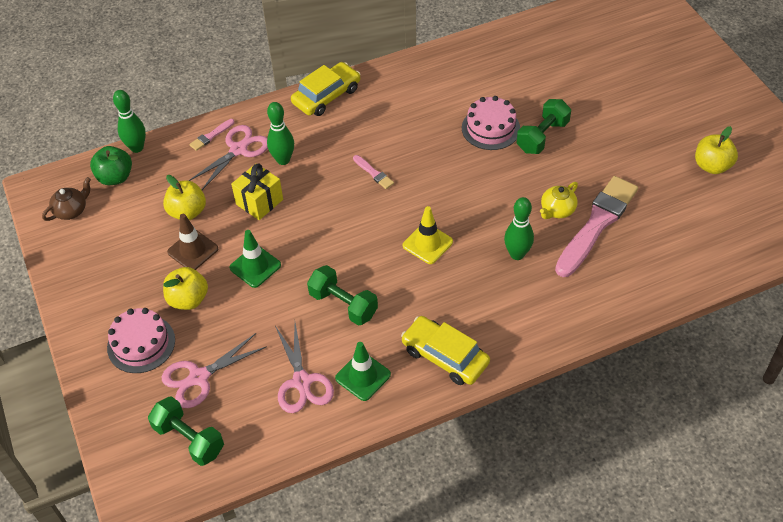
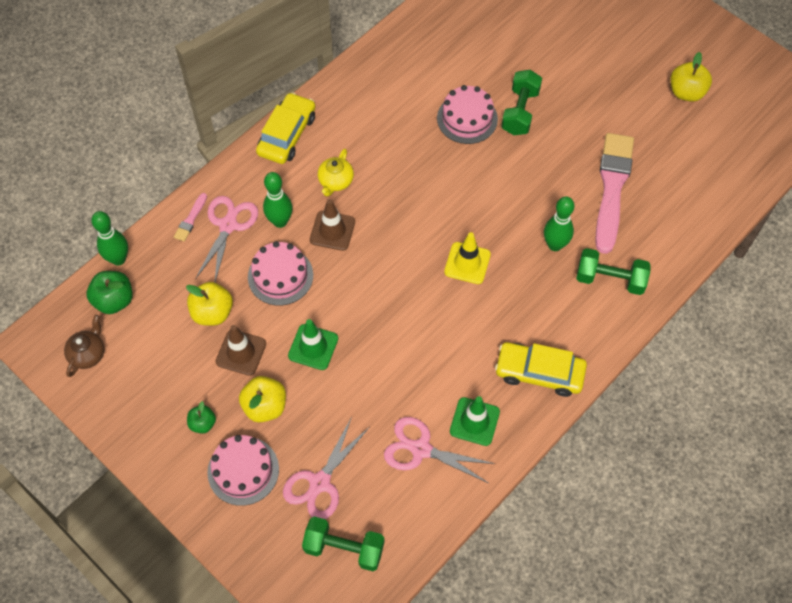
camera: 25 degrees left, 10 degrees up
(130, 295) = (203, 423): none -> green apple
(259, 202) = (280, 276): yellow gift -> pink cake
(302, 382) = (421, 449): pink scissors -> pink scissors turned 150 degrees clockwise
(323, 181) = (332, 231): none -> brown traffic cone
(343, 304) = (419, 355): green dumbbell -> green dumbbell (610, 279)
(373, 173) = (378, 205): pink brush -> none
(557, 210) = (570, 186): yellow teapot -> yellow teapot (335, 181)

